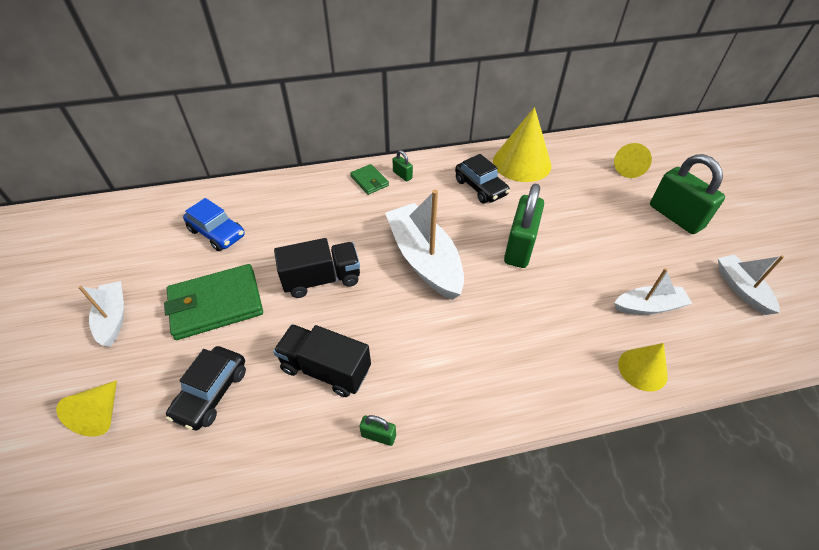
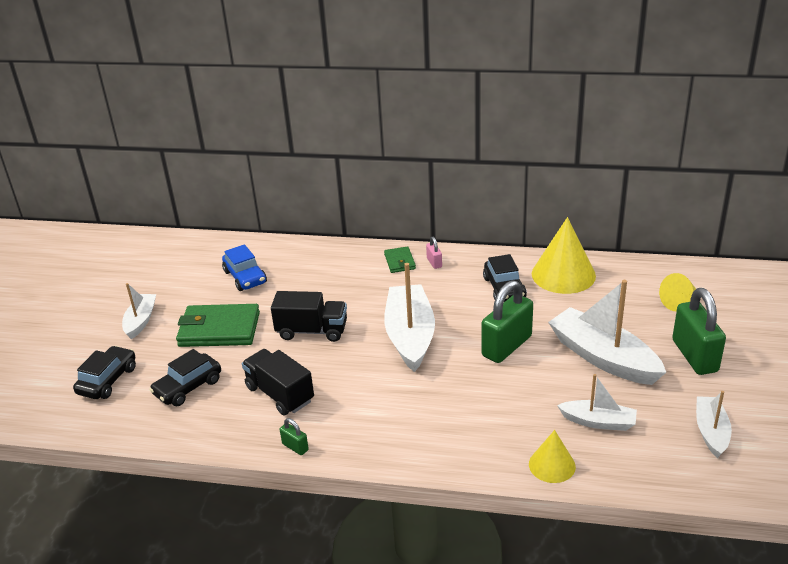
camera: 25 degrees right, 15 degrees down
(101, 414) = (107, 380): yellow cone -> black car
(402, 175) = (434, 262): green padlock -> pink padlock
(607, 237) = (603, 357): none -> white boat

